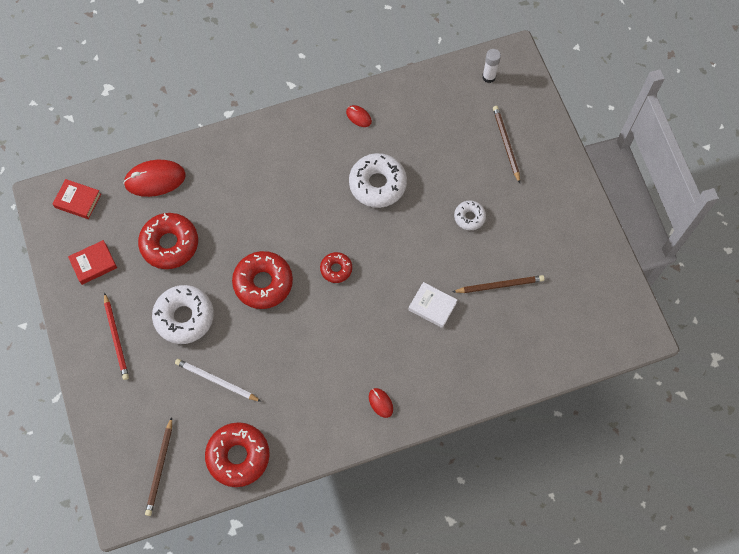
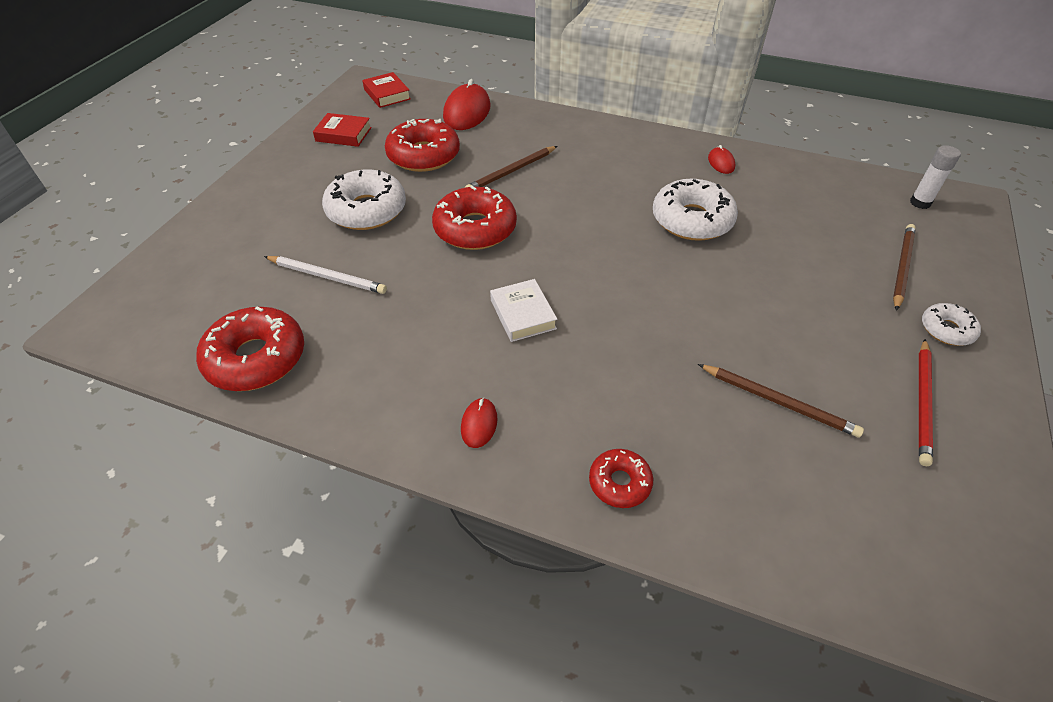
camera: 40 degrees right, 20 degrees down
(116, 338) = (289, 190): red pencil -> red pencil (923, 403)
(155, 179) = (467, 112): red mouse -> red mouse turned 75 degrees clockwise
(160, 468) = (174, 312): brown pencil -> brown pencil (511, 171)
(216, 381) = (327, 276): white pencil -> white pencil turned 135 degrees clockwise
(336, 269) = (567, 261): red donut -> red donut (619, 483)
(432, 306) = (655, 365): white book -> white book (523, 314)
(469, 217) = (790, 307): white donut -> white donut (946, 330)

